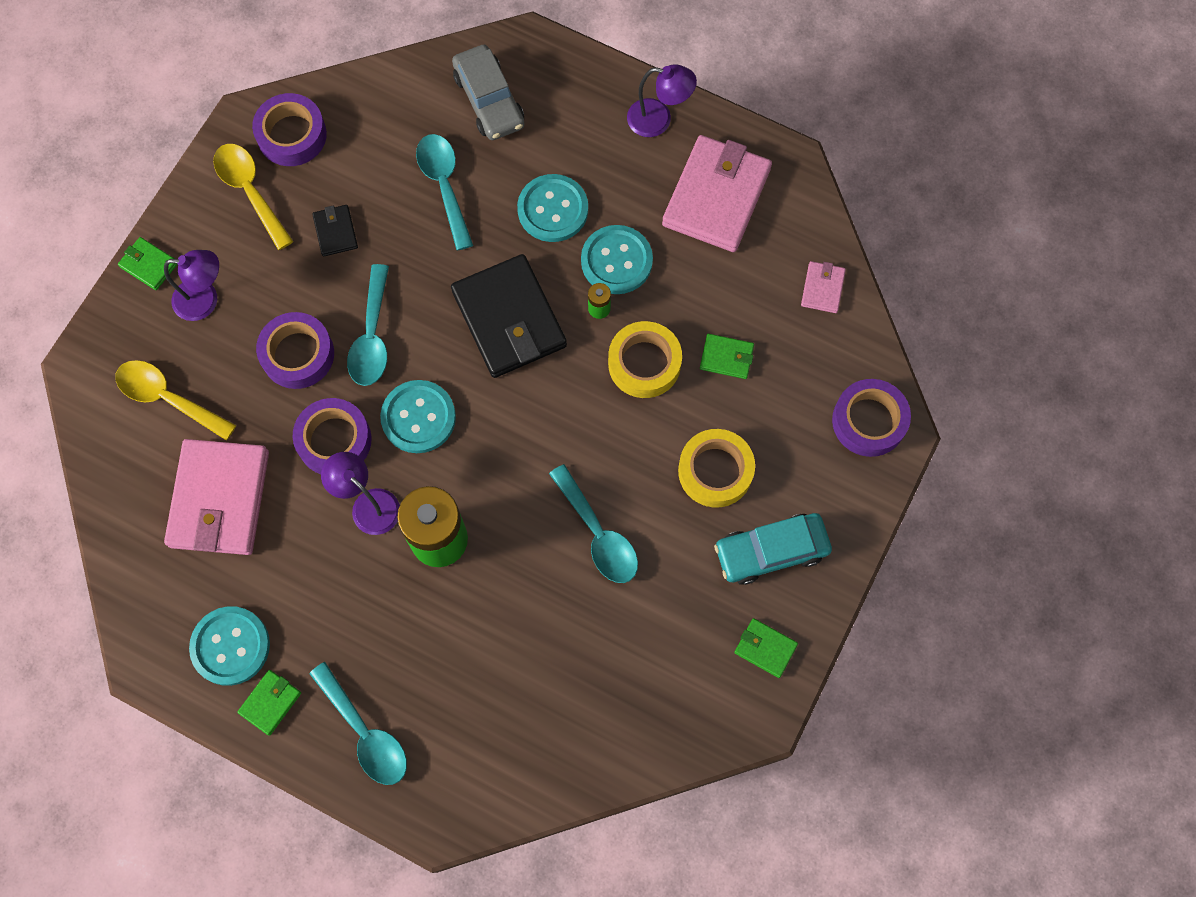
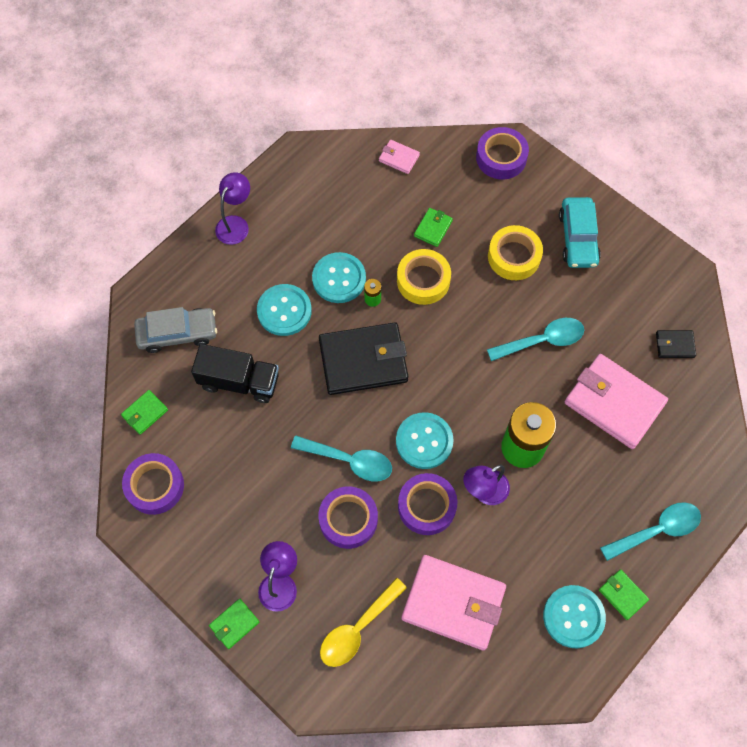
camera: 75 degrees left, 5 degrees down
(250, 191) = (194, 529): yellow spoon -> none
(335, 232) = (252, 469): black wallet -> black wallet (674, 345)
(444, 185) = (239, 381): turquoise spoon -> black truck
(716, 197) = (309, 203): pink wallet -> pink wallet (614, 403)
(765, 648) = (643, 259): green wallet -> green wallet (145, 413)

